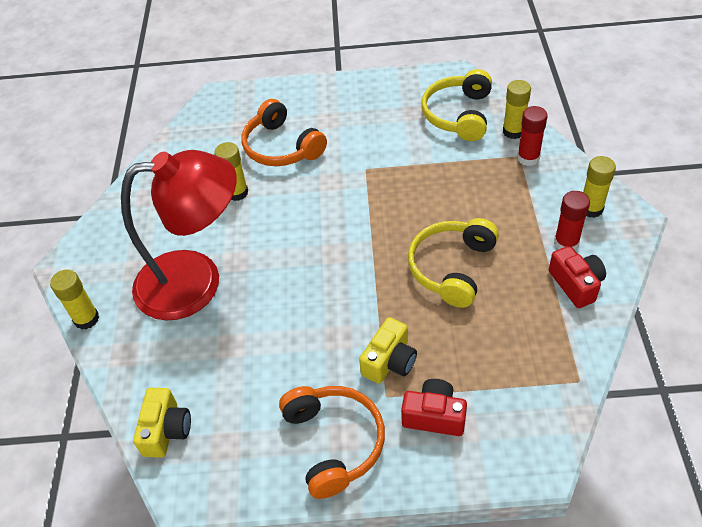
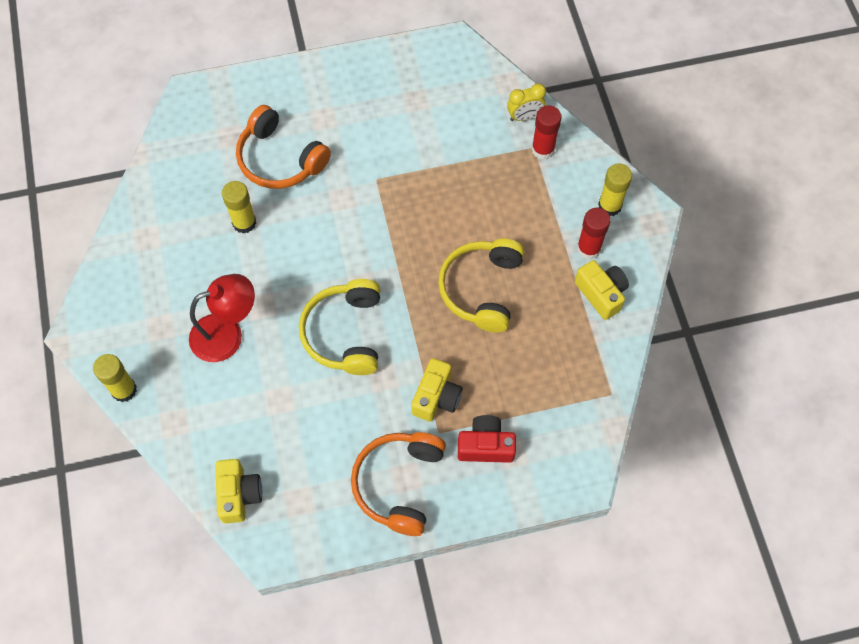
camera: 15 degrees left, 15 degrees up
(196, 281) = (227, 334): red lamp -> red lamp, size x0.59
(334, 442) = (399, 484): orange headphones -> orange headphones turned 135 degrees counterclockwise
(458, 115) = (464, 99): yellow headphones -> yellow headphones (345, 333)
(513, 131) = (524, 116): yellow glue stick -> yellow clock
(576, 284) = (601, 294): red camera -> yellow camera

